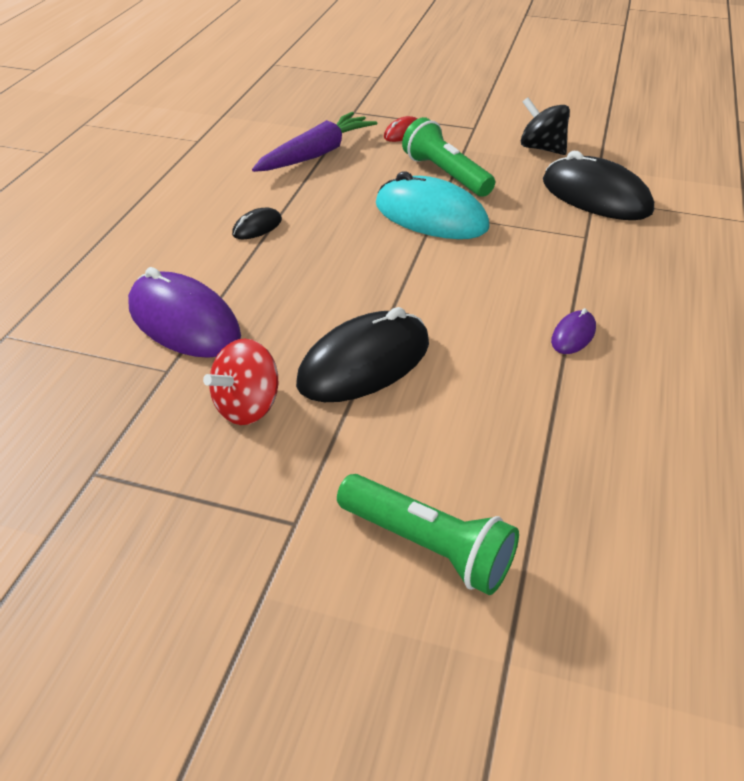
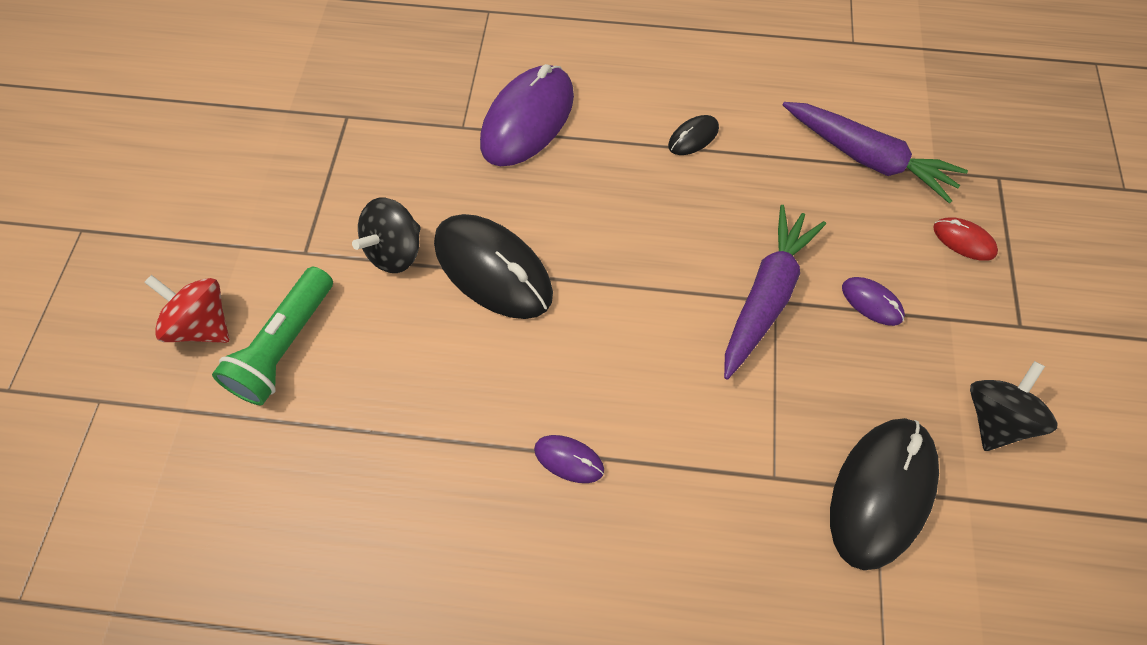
camera: 80 degrees right, 20 degrees up
(248, 406) = (426, 193): red spinning top -> red spinning top (202, 324)
(257, 227) = (693, 137): black mouse -> black mouse turned 75 degrees counterclockwise
(319, 437) = (395, 251): none -> black spinning top
(431, 216) = (766, 296): turquoise mouse -> purple carrot
(445, 174) = (872, 302): green flashlight -> purple mouse

